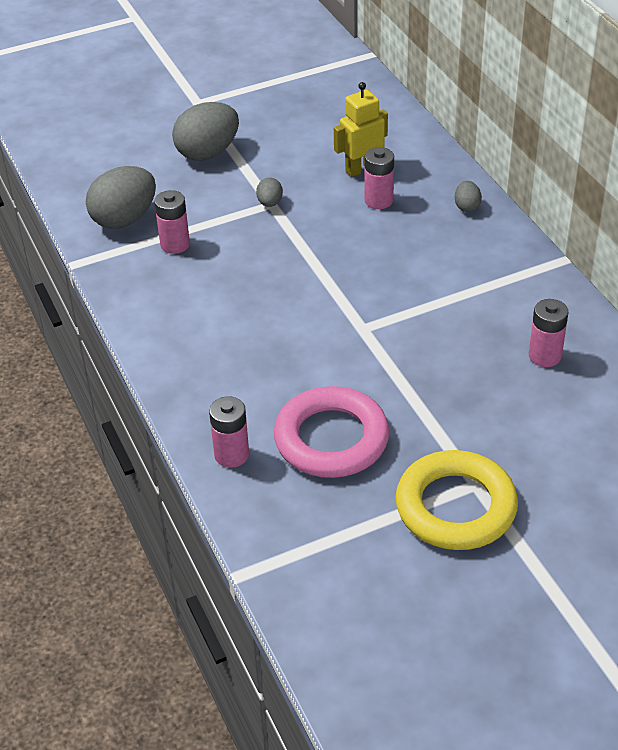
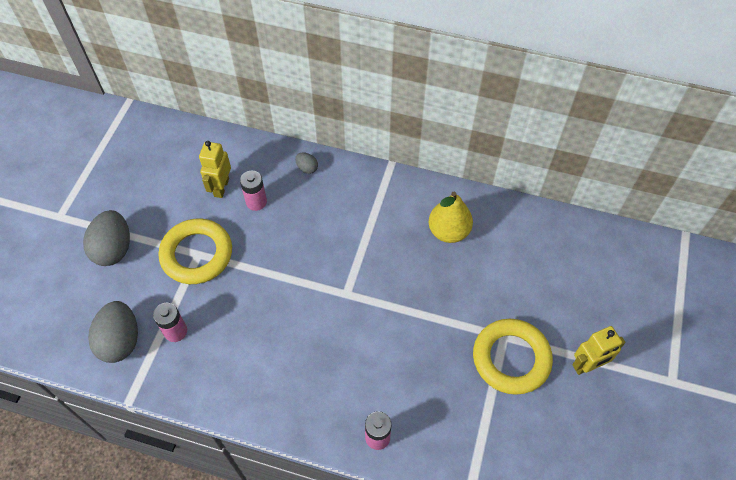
camera: 50 degrees left, 15 degrees up
(270, 203) = (197, 254): grey egg -> yellow ring
(331, 439) = (412, 377): pink ring -> none
(535, 583) = (587, 365): none -> yellow robot
(544, 356) = (448, 231): pink battery -> yellow pear

